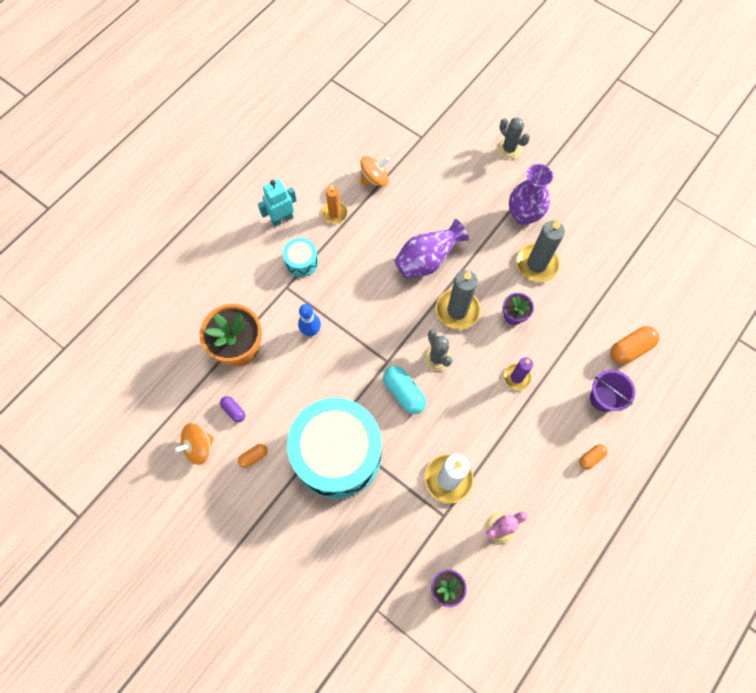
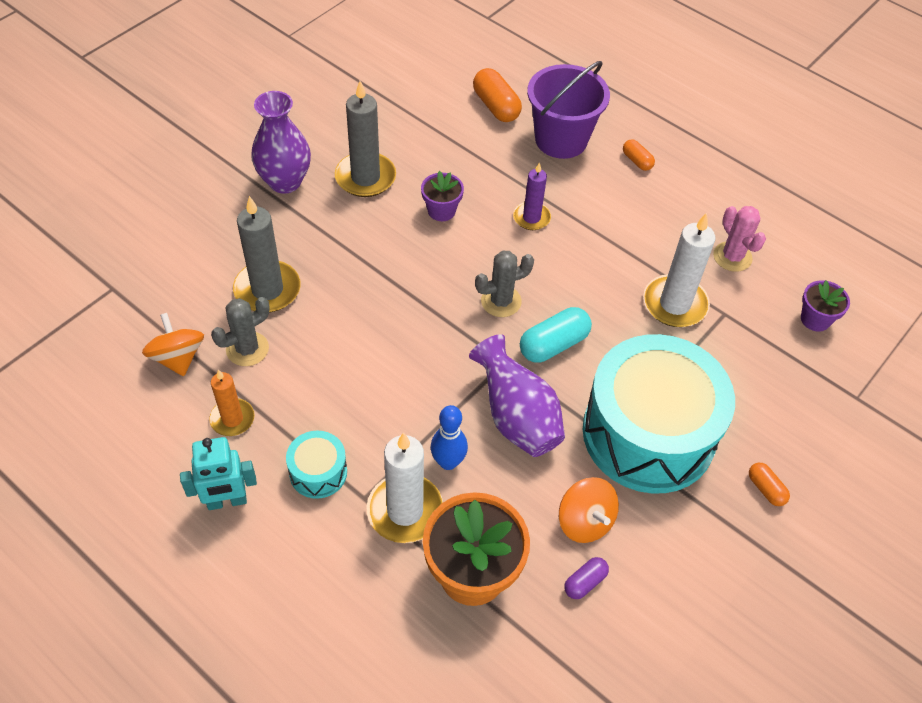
camera: 90 degrees left, 15 degrees down
(199, 447) = (649, 639): orange spinning top -> orange spinning top (585, 521)
(254, 457) = (661, 551): orange capsule -> orange capsule (765, 489)
(278, 309) = (405, 510): none -> white candle
(282, 219) = (227, 501): turquoise robot -> turquoise robot turned 75 degrees counterclockwise
(427, 261) = (342, 300): purple vase -> purple vase (516, 417)
(457, 310) = (428, 271): grey candle -> grey candle (267, 289)
(509, 149) = (167, 184): grey cactus -> grey cactus (247, 349)
(603, 398) = (561, 140): purple bucket -> purple bucket, size x1.53

